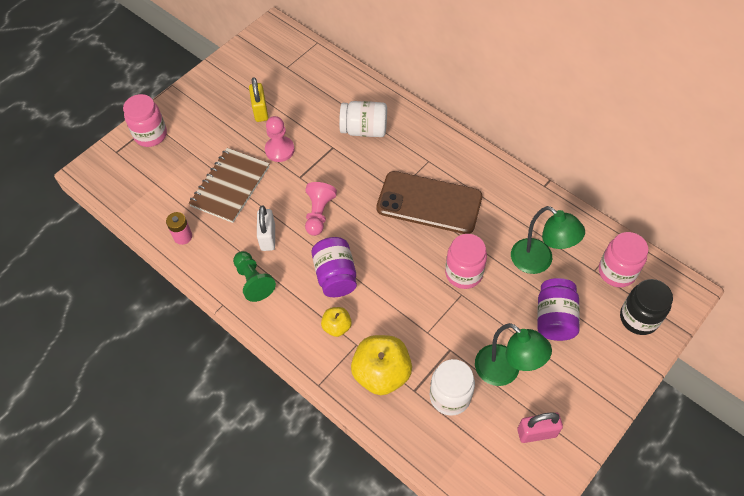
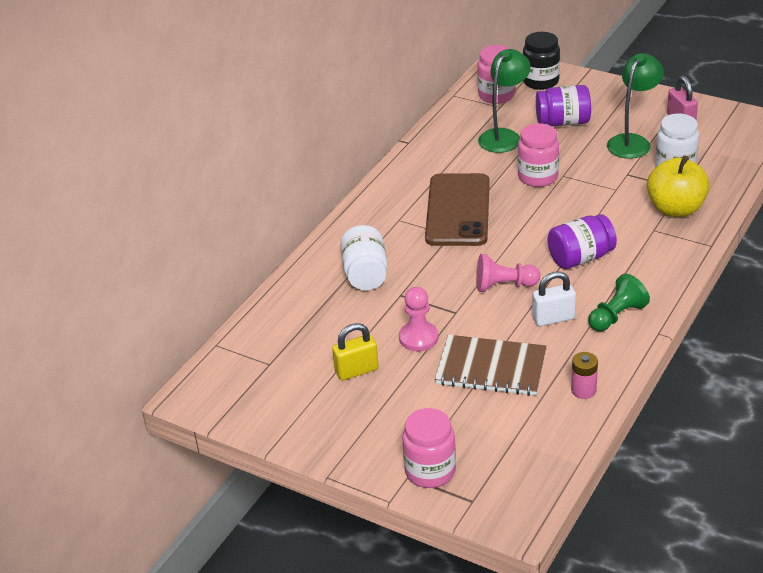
camera: 100 degrees left, 20 degrees down
(337, 327) = (641, 245): yellow apple -> none

